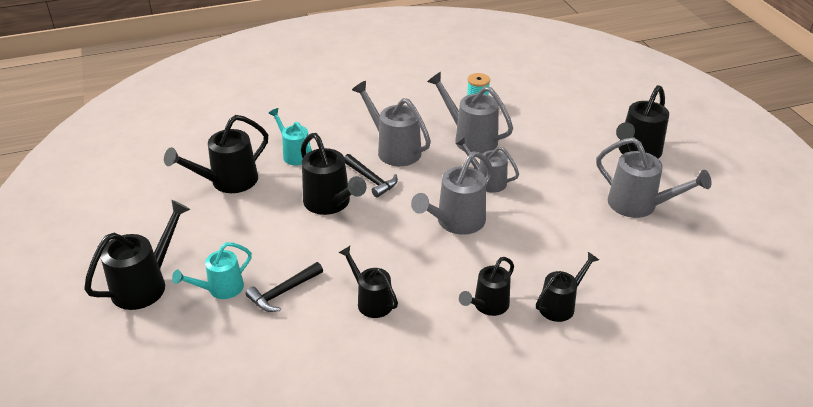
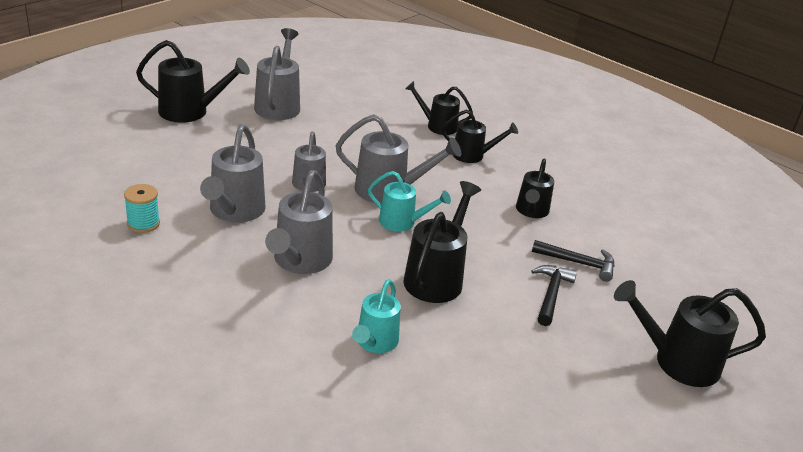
camera: 125 degrees left, 5 degrees down
(220, 289) = (621, 304): turquoise watering can -> turquoise watering can (403, 222)
(227, 182) = (479, 380): black watering can -> none
(371, 179) = (371, 261): black hammer -> black hammer (551, 294)

